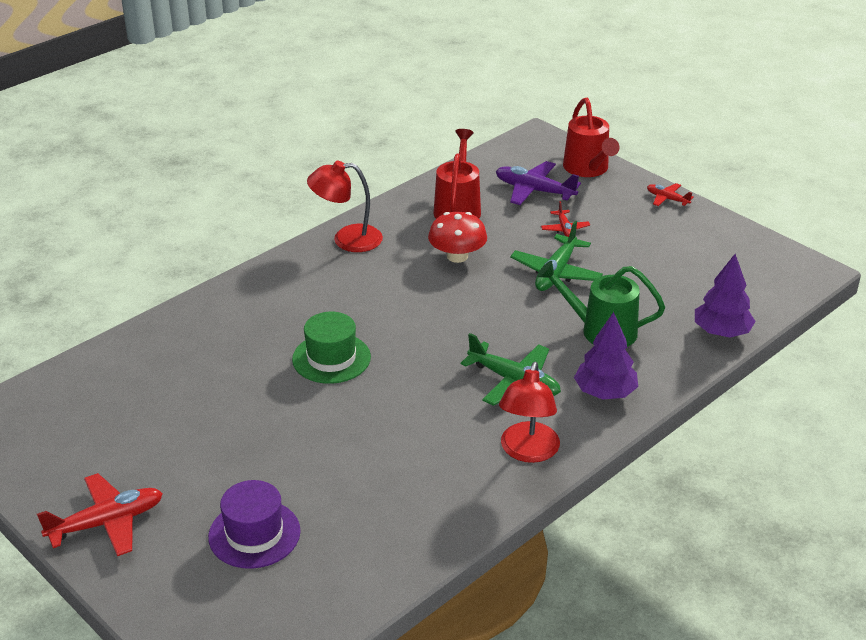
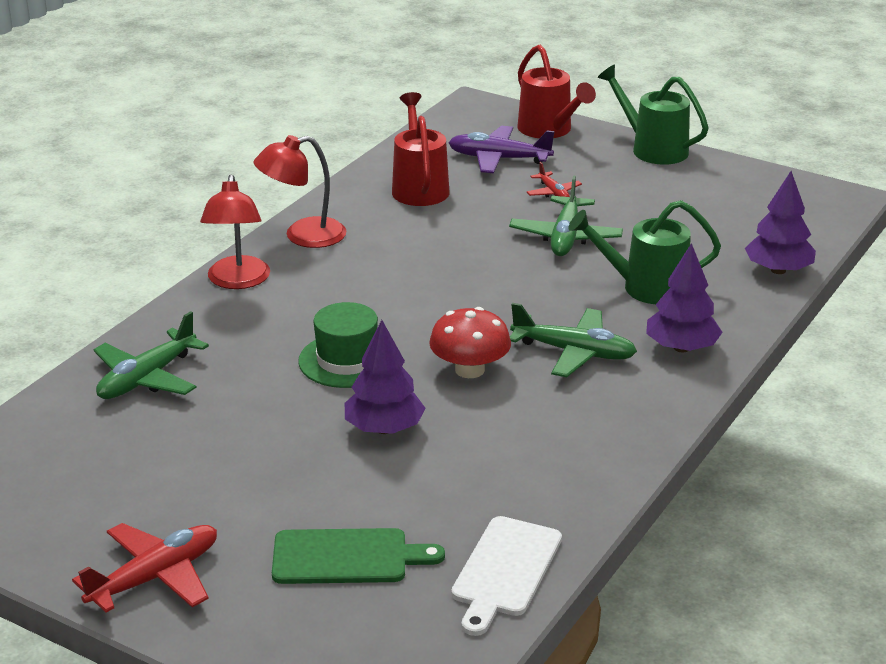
camera: 15 degrees left, 5 degrees down
(175, 348) = (147, 378): none -> green plane
(254, 534) = (347, 557): purple hat -> green cutting board
(333, 425) = (384, 429): none -> purple tree
(369, 571) = (505, 571): none -> white cutting board
(457, 256) = (443, 236): red mushroom -> red mushroom (469, 370)
(527, 452) = (625, 420): red lamp -> red lamp (238, 281)
(667, 199) = (652, 149): red plane -> green watering can

